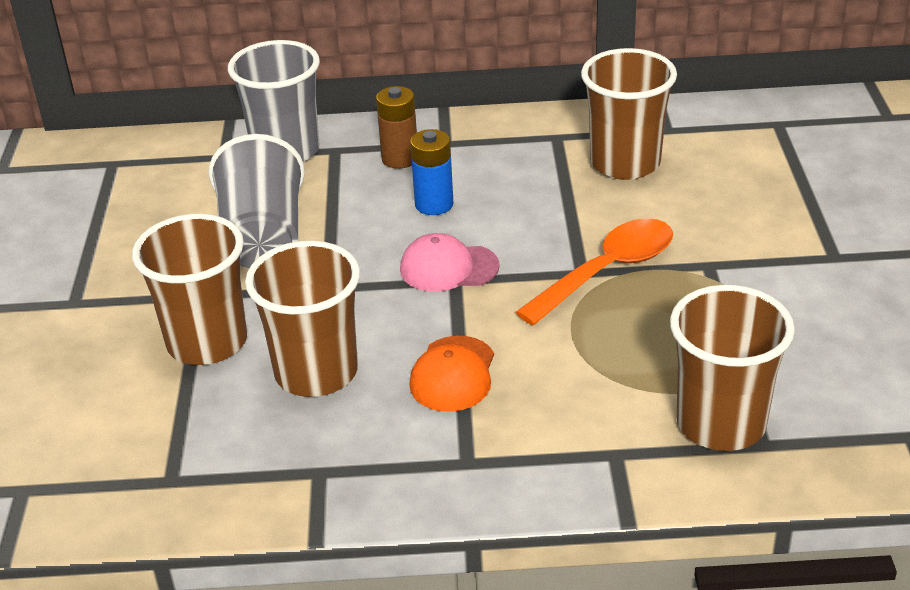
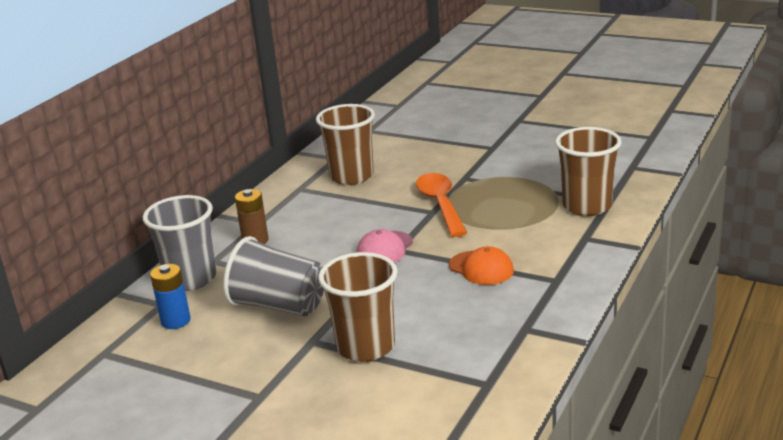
camera: 60 degrees left, 10 degrees down
(316, 373) = (436, 312): brown cup -> none
(434, 204) = (317, 240): blue battery -> blue battery (176, 321)

